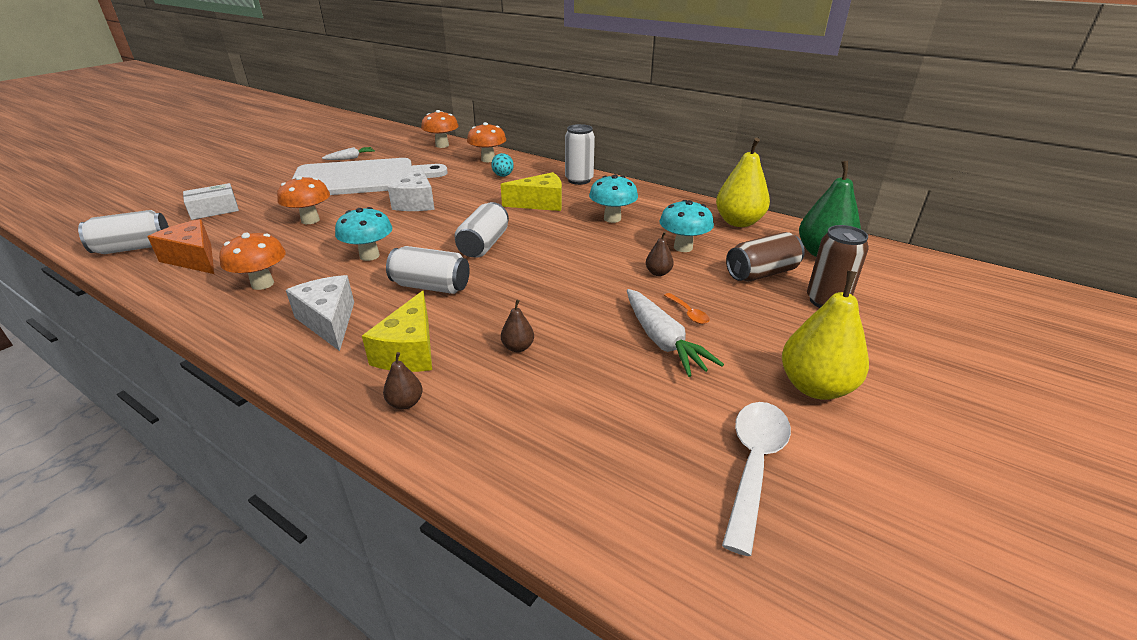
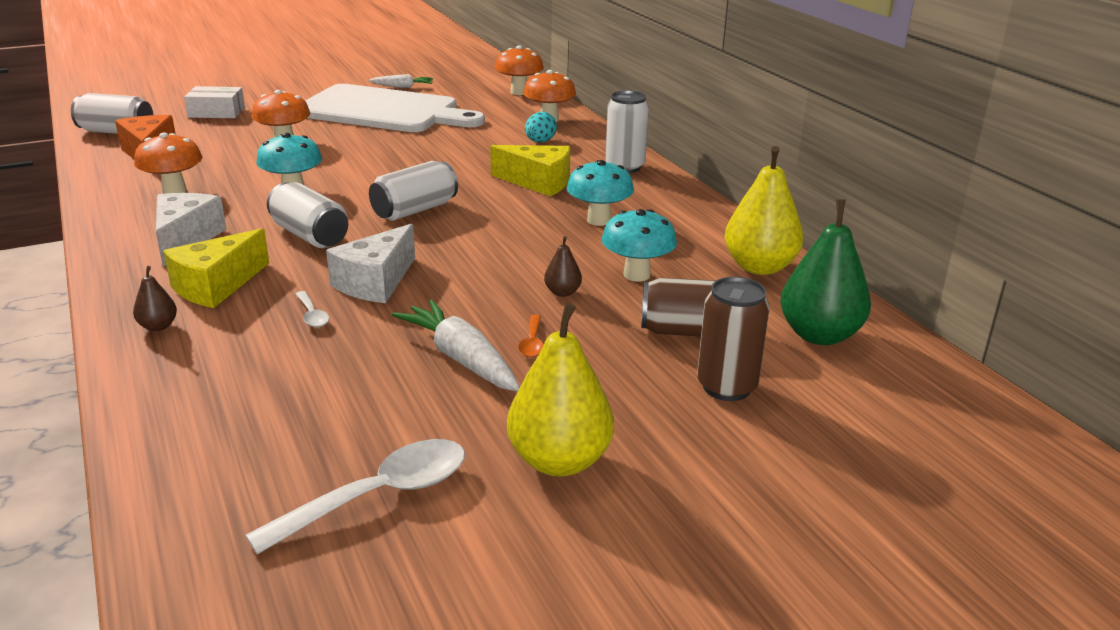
camera: 30 degrees right, 5 degrees down
(416, 202) = (407, 149): white cheese -> white cheese (376, 282)
(518, 347) = (312, 315): brown pear -> white spoon
(662, 341) = (461, 358): white carrot -> white carrot turned 135 degrees clockwise

